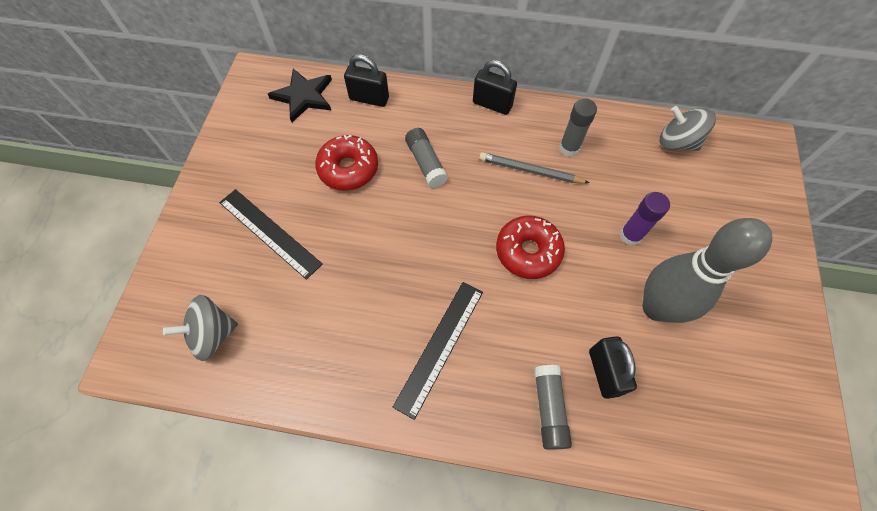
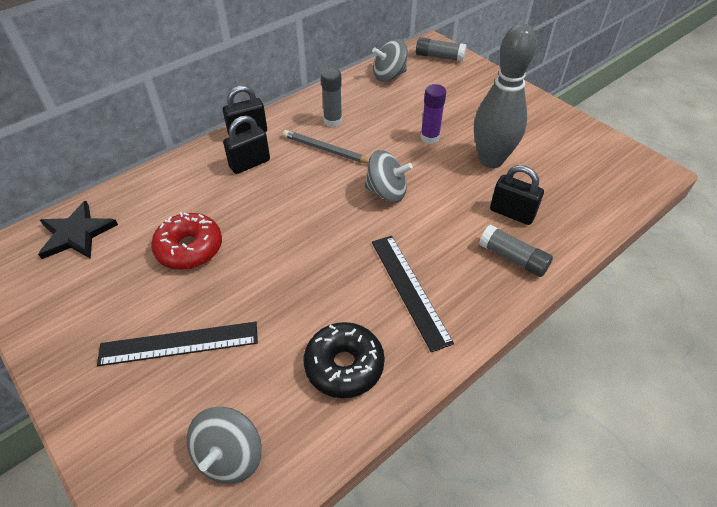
camera: 50 degrees left, 15 degrees down
(332, 352) = (344, 365): none -> black donut
(369, 98) = (142, 194): black padlock -> black padlock (250, 164)
(426, 163) = (248, 199): grey glue stick -> grey glue stick (439, 57)
(528, 251) = (386, 192): red donut -> grey spinning top
(530, 171) = (326, 150): grey pencil -> grey pencil turned 60 degrees clockwise

